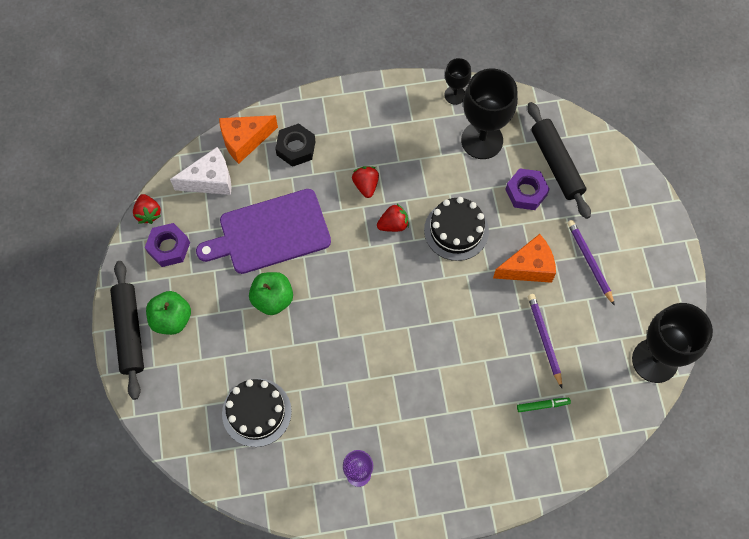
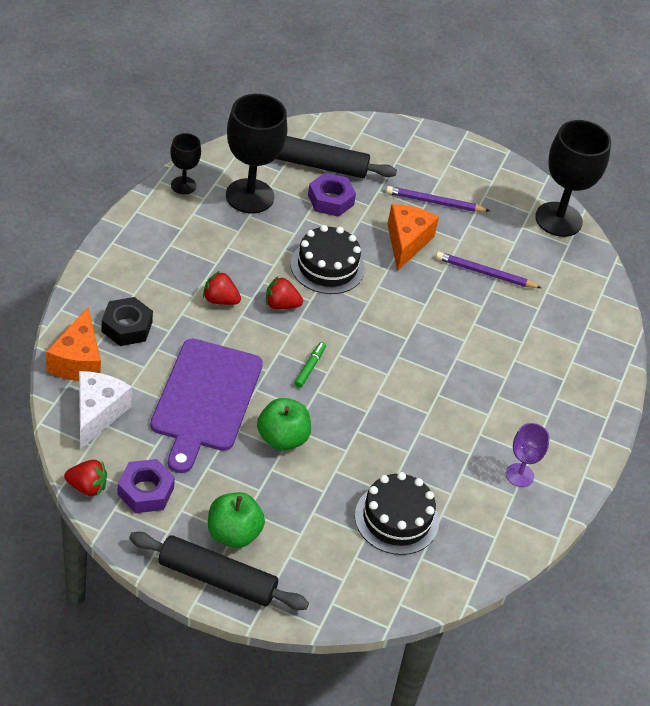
camera: 65 degrees left, 20 degrees down
(393, 224) = (281, 305): red strawberry -> red strawberry turned 90 degrees counterclockwise
(542, 405) = (546, 311): green marker -> green marker (310, 367)

